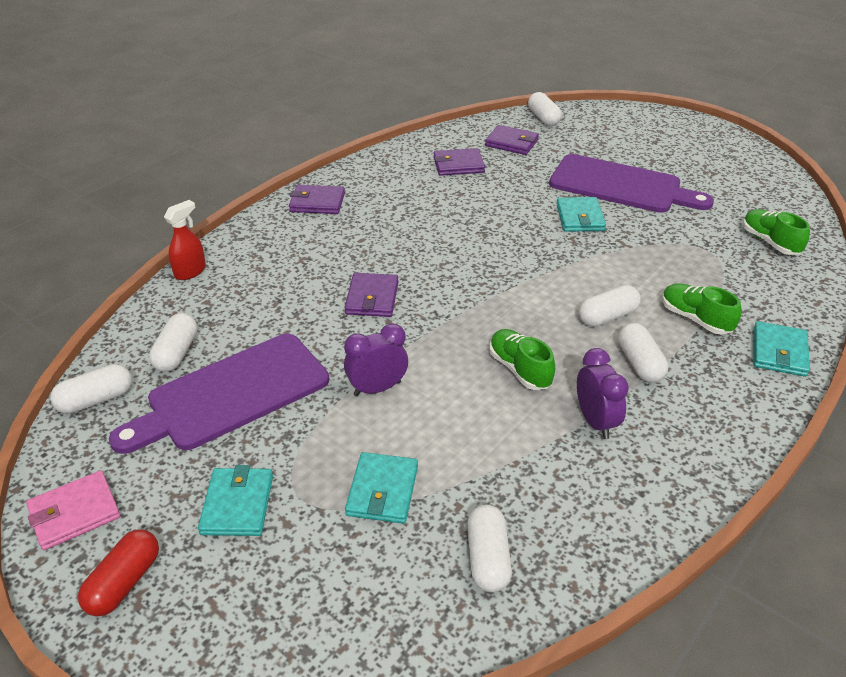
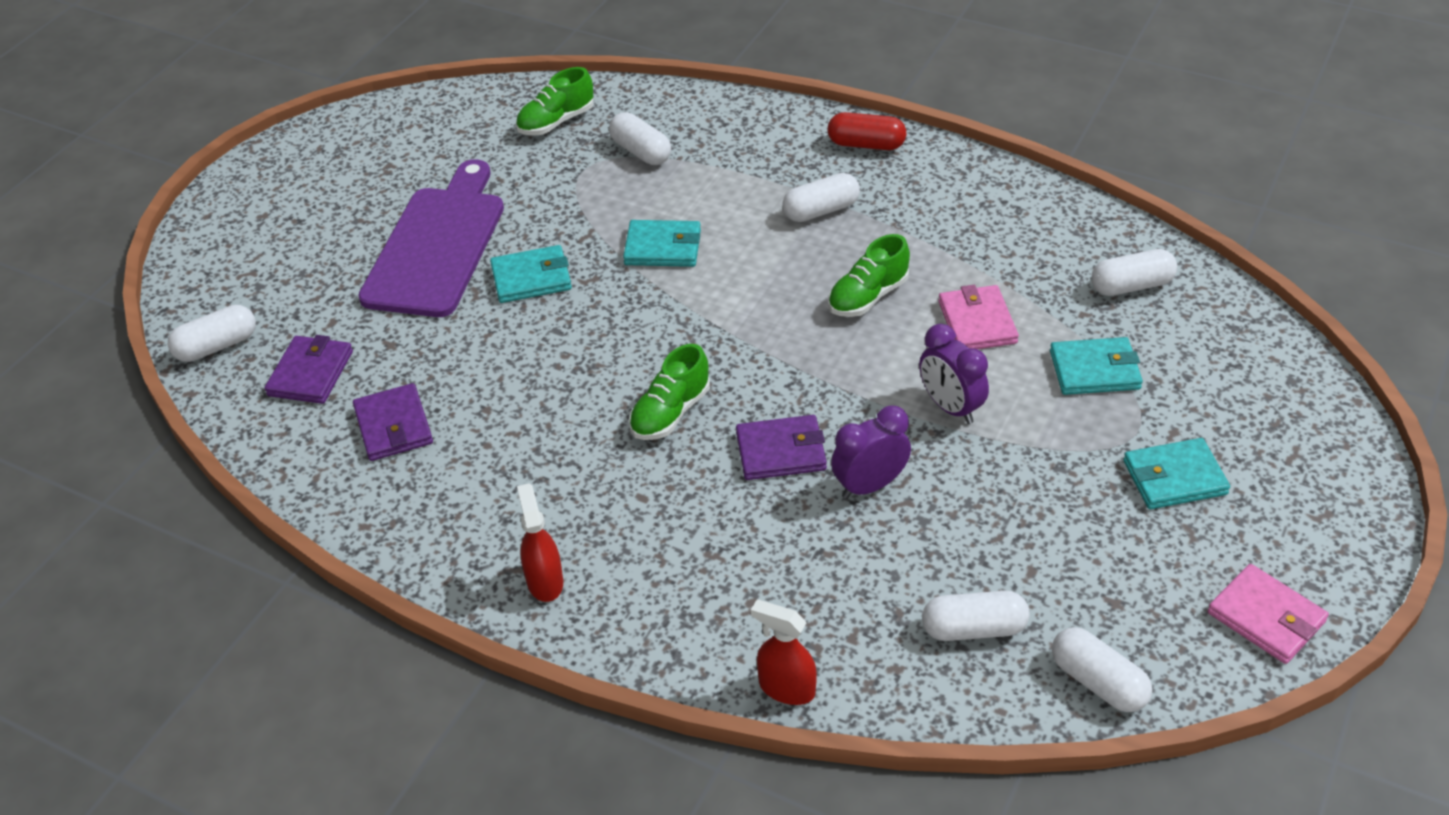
camera: 100 degrees left, 5 degrees up
(124, 582) = (1314, 534): red capsule -> red capsule (866, 144)
(231, 394) = (1021, 540): purple cutting board -> none
(317, 202) = (545, 581): purple wallet -> red spray bottle
(469, 428) = (977, 322): none -> pink wallet
(595, 421) = (924, 235): purple clock -> purple clock (869, 485)
(607, 316) = (747, 238): white capsule -> white capsule (641, 151)
(695, 319) = (728, 175): green shoe -> green shoe (670, 413)
(779, 352) = (764, 120): turquoise wallet -> turquoise wallet (663, 247)

